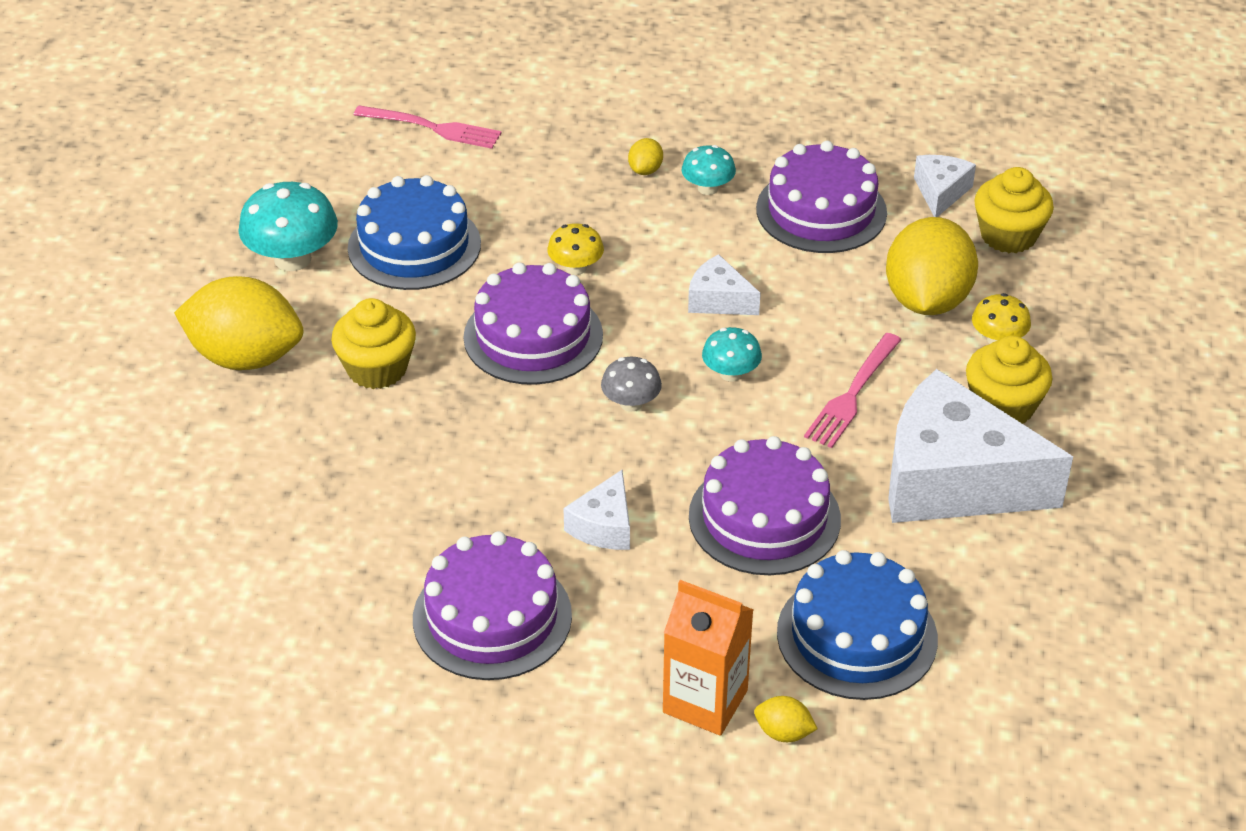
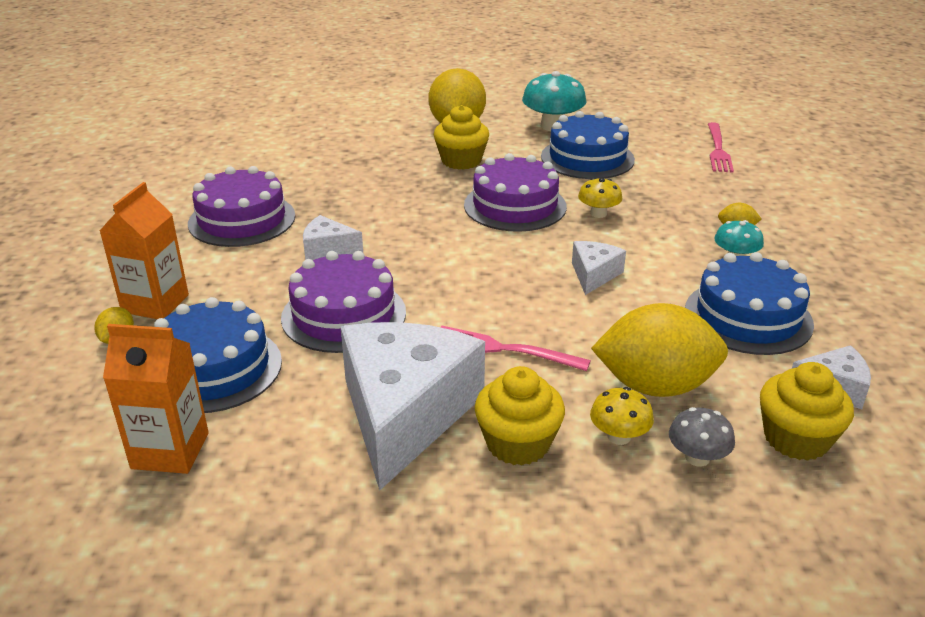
camera: 80 degrees right, 10 degrees down
(631, 403) = (457, 248): grey mushroom -> grey mushroom (697, 457)
(730, 373) = (506, 287): turquoise mushroom -> none
(821, 211) = (748, 317): purple cake -> blue cake
(997, 665) = (170, 451): none -> orange carton

